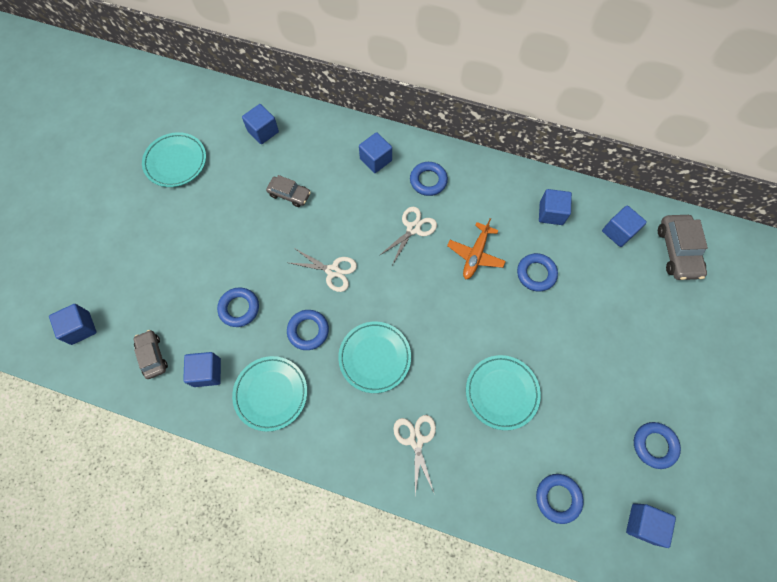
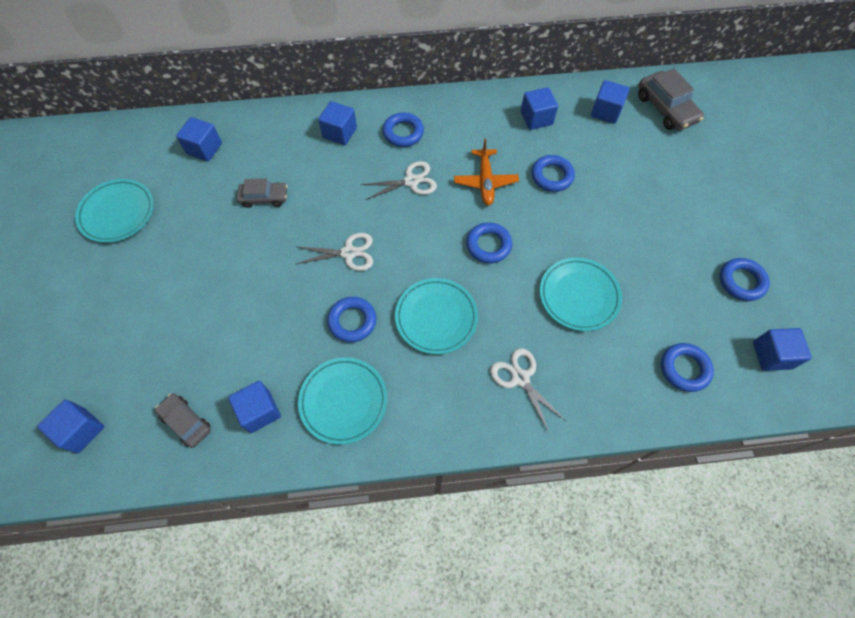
camera: 25 degrees left, 5 degrees down
(239, 308) = (264, 330): blue ring -> blue ring (488, 245)
(413, 228) = (411, 181): white scissors -> white scissors turned 60 degrees clockwise

